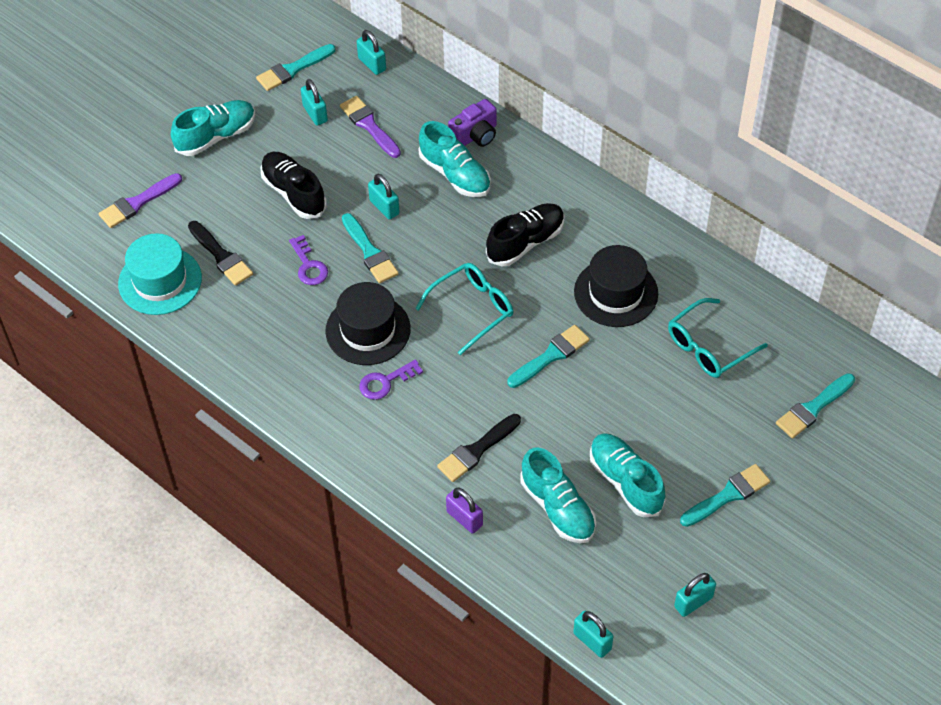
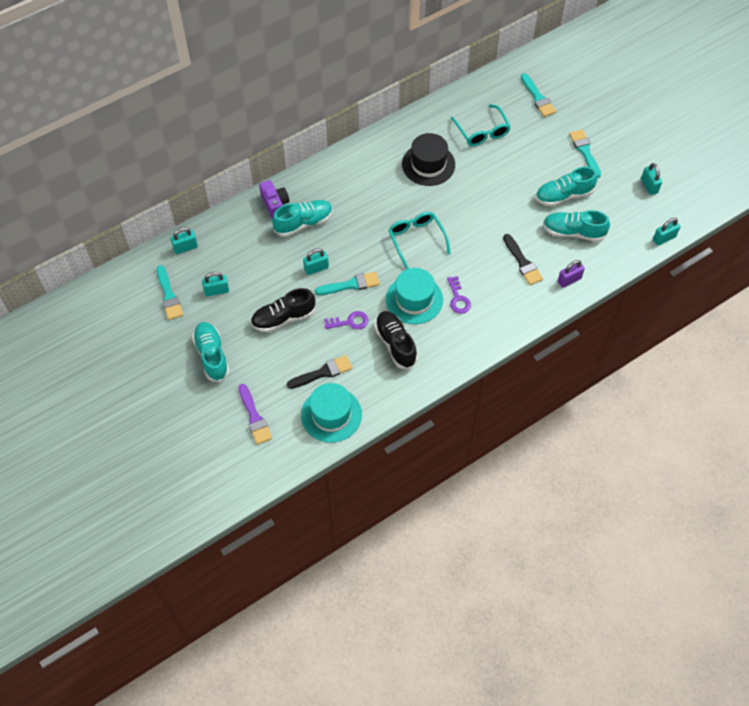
camera: 75 degrees left, 5 degrees up
(368, 330) = (414, 299): black hat -> turquoise hat
(369, 125) = (241, 261): purple brush -> none
(525, 242) = (373, 199): black shoe -> black shoe (395, 344)
(551, 356) = (464, 208): turquoise brush -> none
(558, 508) = (573, 232): turquoise shoe -> turquoise shoe turned 150 degrees counterclockwise

